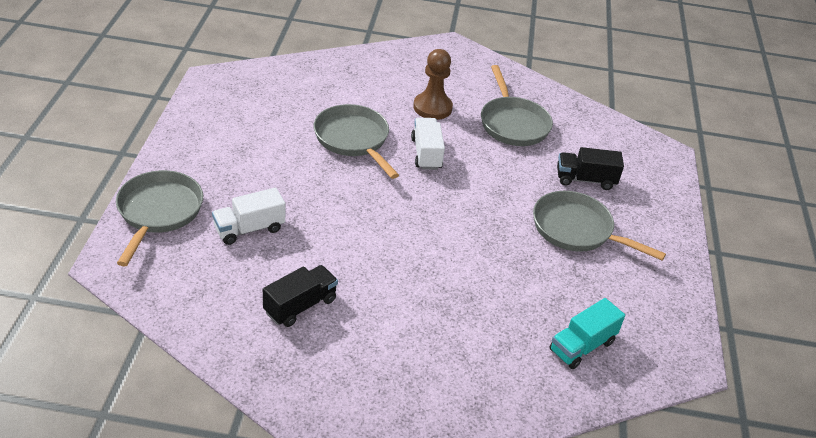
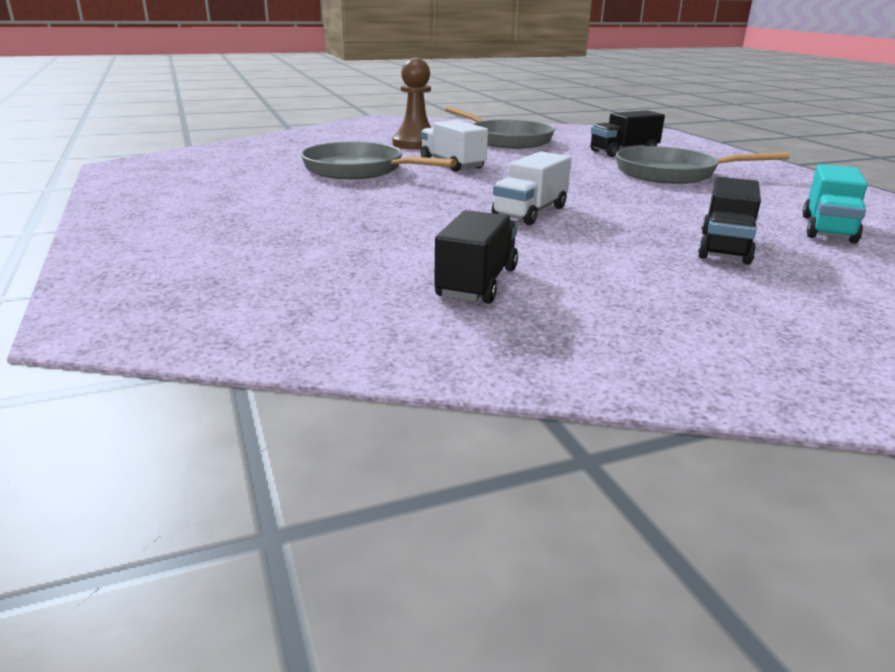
camera: 25 degrees left, 15 degrees down
(158, 212) = (143, 260): grey pan -> none
(249, 229) = (310, 244): white truck -> white truck (530, 212)
(480, 335) = (724, 247): none -> black truck

